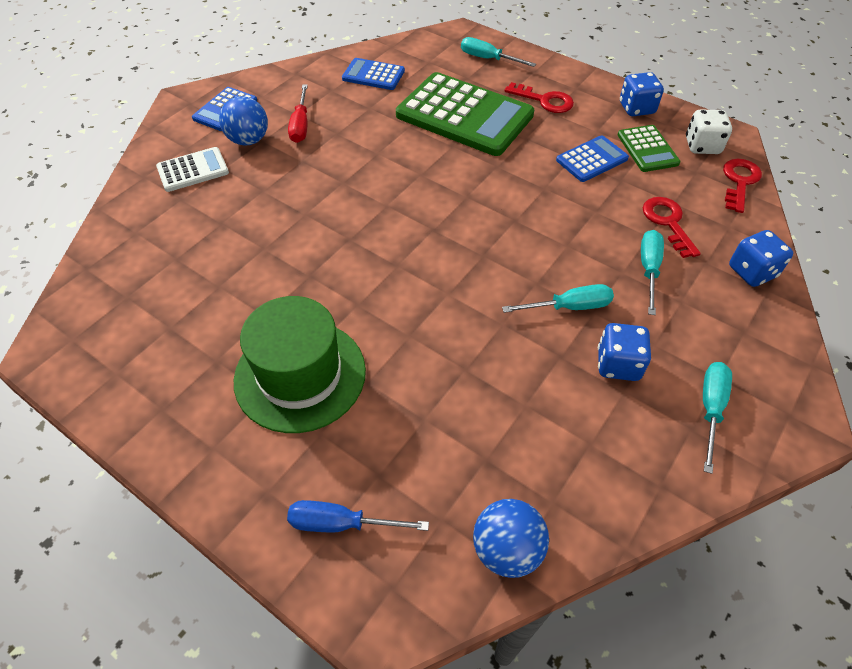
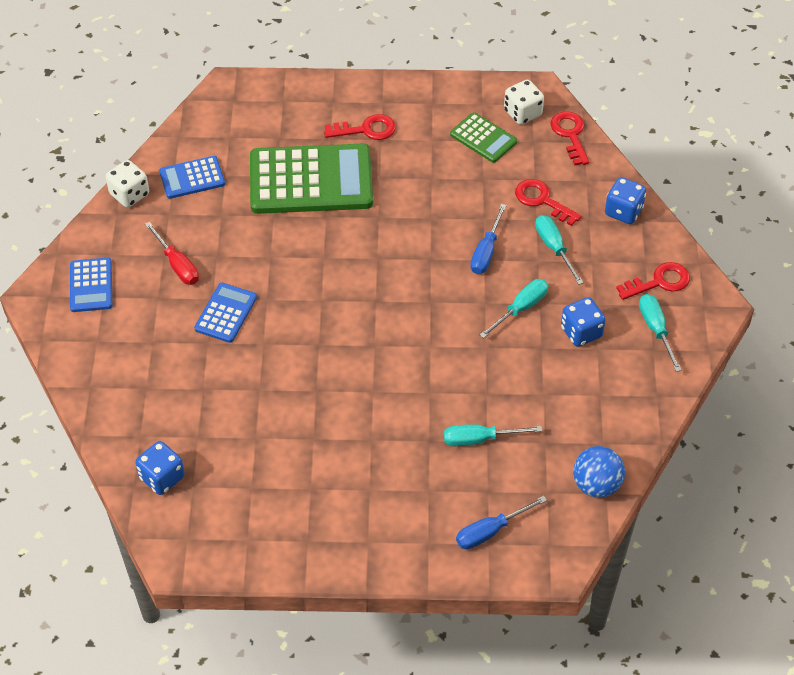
camera: 35 degrees left, 0 degrees up
(193, 170) = (127, 358): white calculator -> none
(248, 140) = (146, 304): blue ball -> none
(300, 375) = (379, 463): green hat -> none
(317, 66) = (129, 194): none -> white dice
(488, 59) = (281, 107): turquoise screwdriver -> turquoise screwdriver (480, 439)
(575, 239) = (486, 252): none -> blue screwdriver
(592, 159) = (447, 171): blue calculator -> blue calculator (226, 313)
(636, 108) = (447, 100): blue dice -> blue dice (162, 477)
(748, 360) = (659, 282): none -> red key

